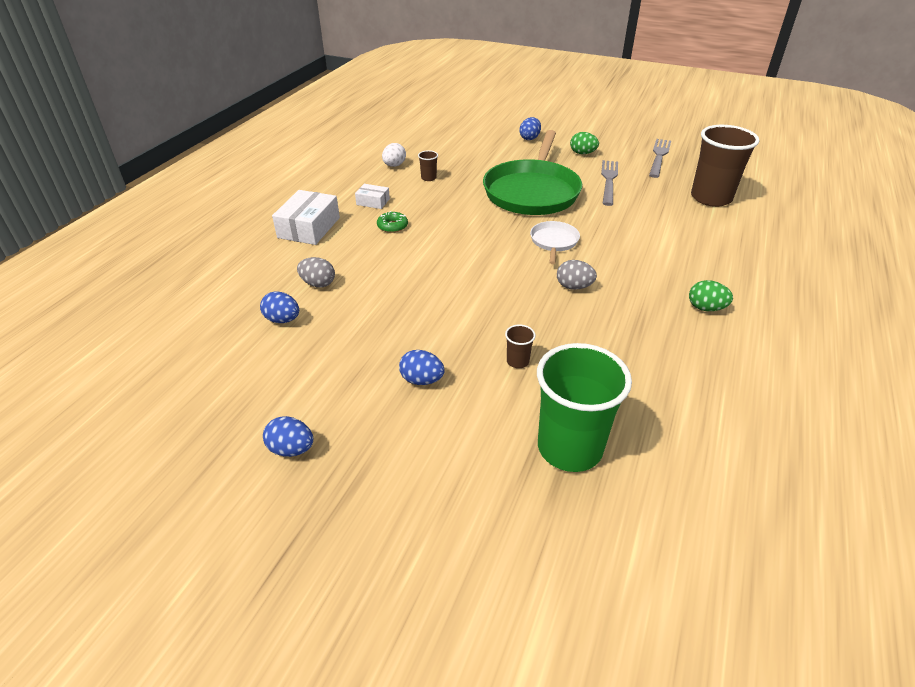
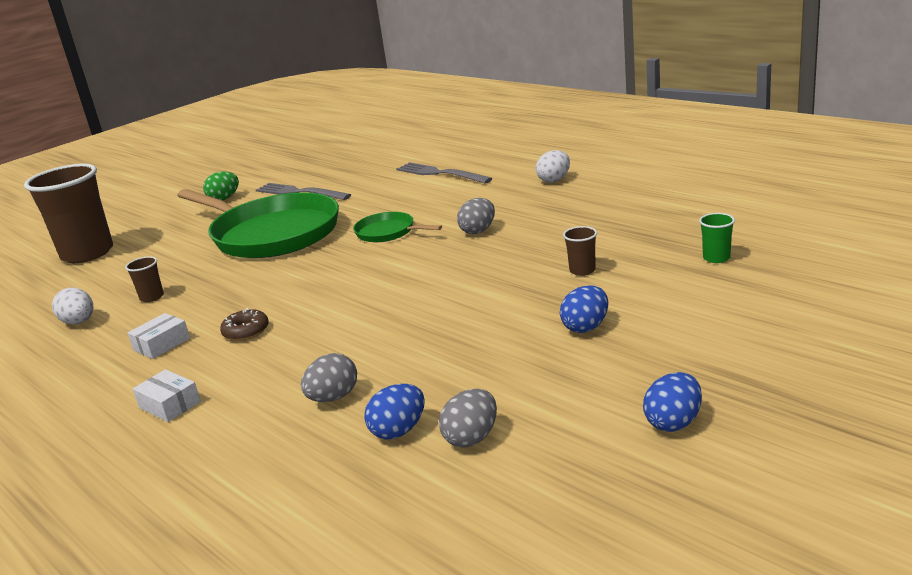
camera: 65 degrees left, 15 degrees down
(274, 352) = (471, 438): none -> grey egg
(309, 227) = (169, 405): white box -> white box, size x0.54
(392, 226) = (246, 331): green donut -> brown donut
(529, 138) = (145, 223): blue egg -> none
(554, 242) = (388, 232): white pan -> green pan
(569, 448) = (716, 258): green cup -> green cup, size x0.40
(659, 156) = (283, 164): grey fork -> grey fork (440, 173)
(705, 308) = (554, 180): green egg -> white egg
(711, 198) = (386, 154): brown cup -> brown cup (87, 253)

